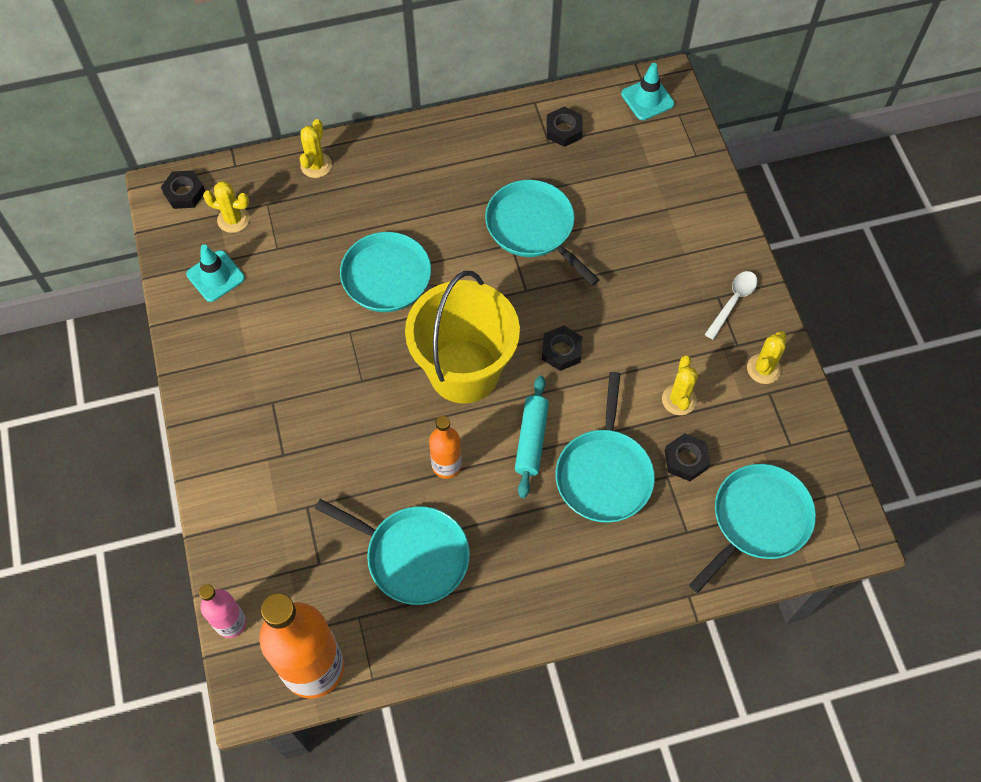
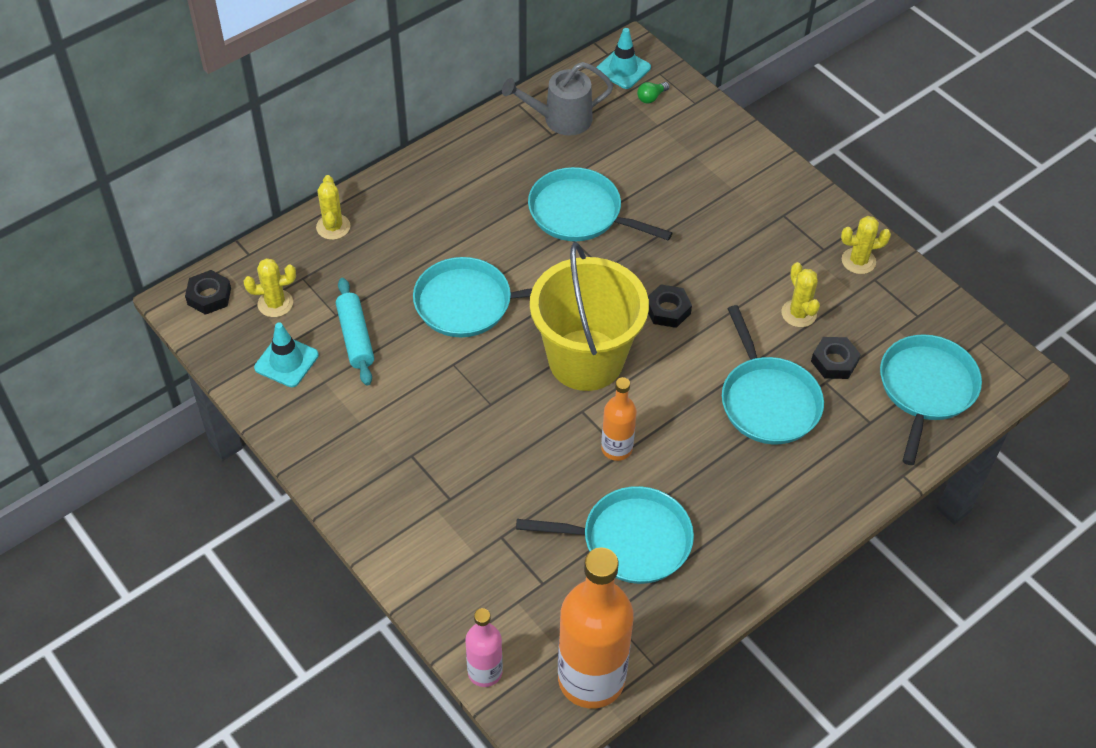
camera: 25 degrees left, 10 degrees down
(531, 440) = (684, 396): turquoise rolling pin -> turquoise rolling pin (355, 337)
(564, 130) = (560, 119): black nut -> grey watering can
(658, 136) = (651, 97): none -> green light bulb
(733, 302) = (799, 214): white spoon -> none
(763, 369) = (858, 261): yellow cactus -> yellow cactus turned 75 degrees clockwise

